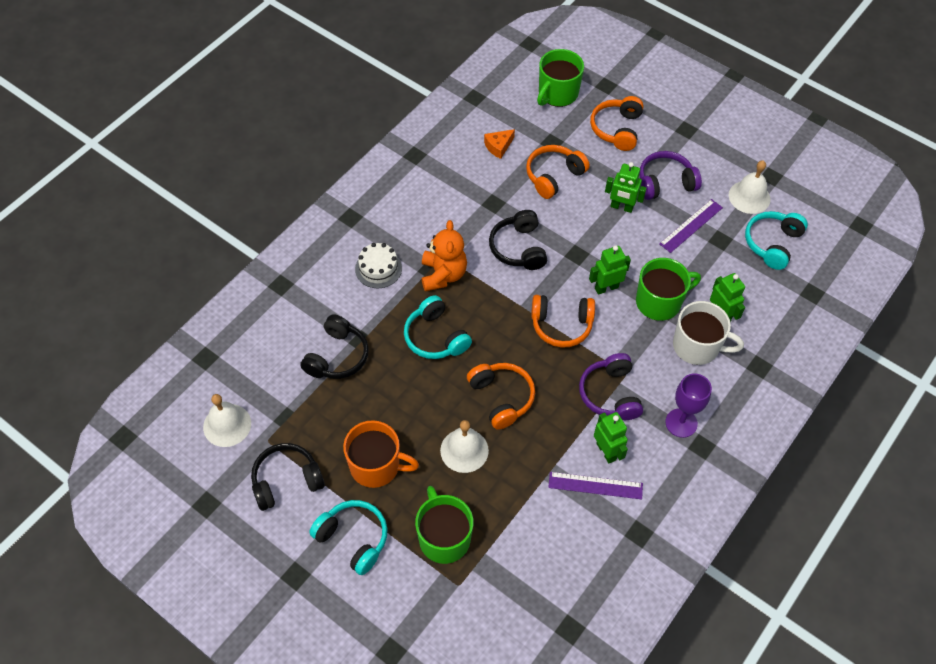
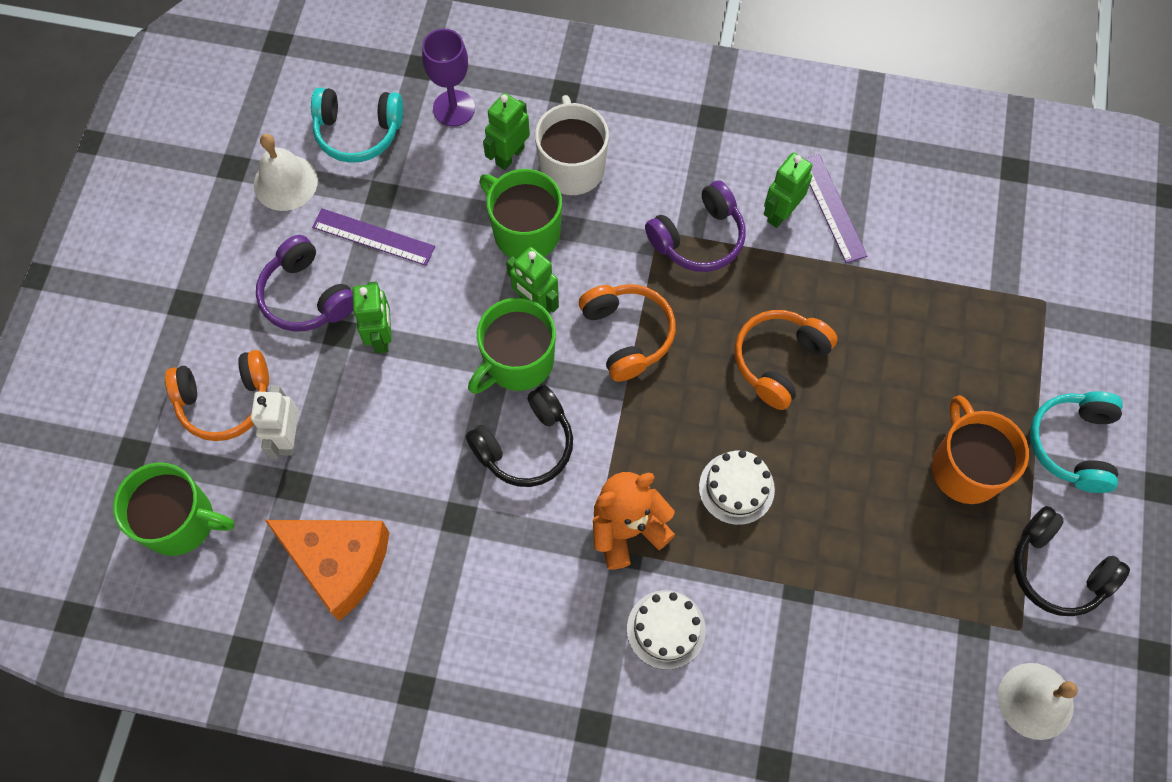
camera: 115 degrees left, 10 degrees up
(337, 356) = (843, 607): black headphones -> none
(435, 337) = (736, 488): turquoise headphones -> white cake
(444, 538) = (1002, 342): green mug -> green mug (517, 361)
(464, 450) = (878, 372): white bell -> none
(498, 146) = (339, 563): orange cheese -> orange cheese, size x2.07
(553, 176) = (364, 454): orange headphones -> none
(580, 148) = (288, 438): none -> white robot
(681, 423) = (693, 148): purple goblet -> purple goblet (454, 108)

